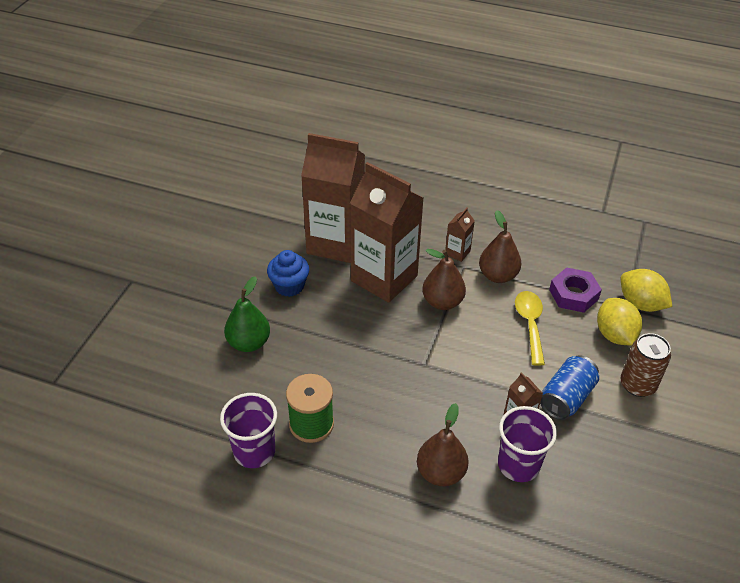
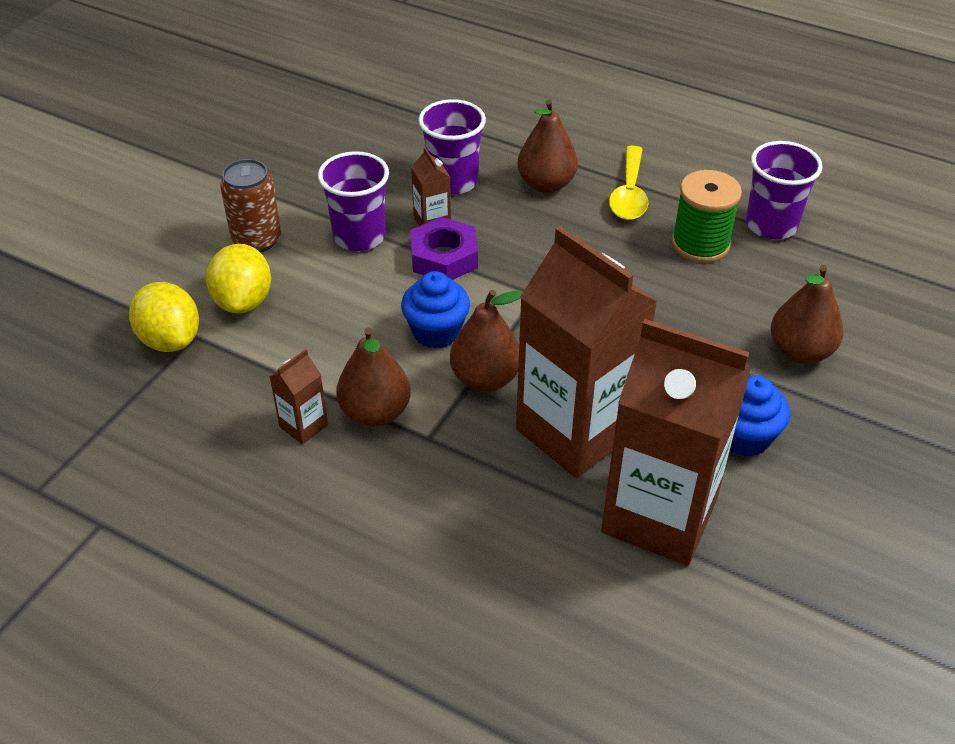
camera: 170 degrees left, 0 degrees up
(249, 343) = (800, 351): green pear -> brown pear
(457, 252) = (430, 466): brown carton -> brown carton (303, 426)
(482, 328) = (436, 332): none -> blue cupcake
(530, 325) = (360, 329): yellow spoon -> yellow spoon (629, 193)
(566, 398) = (359, 236): blue can -> purple cup
(573, 294) = (266, 366): purple nut -> purple nut (444, 257)

